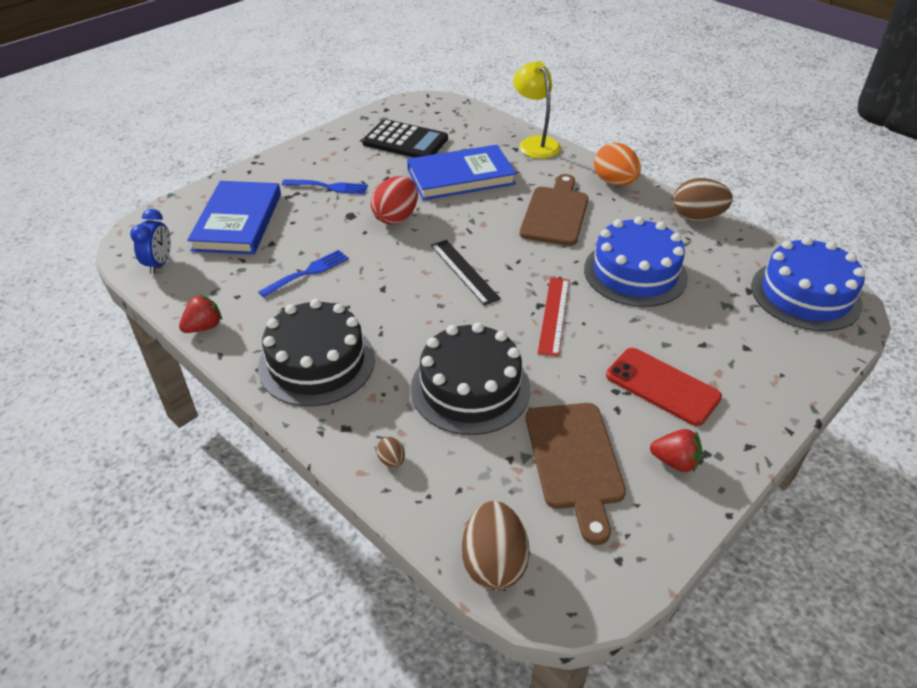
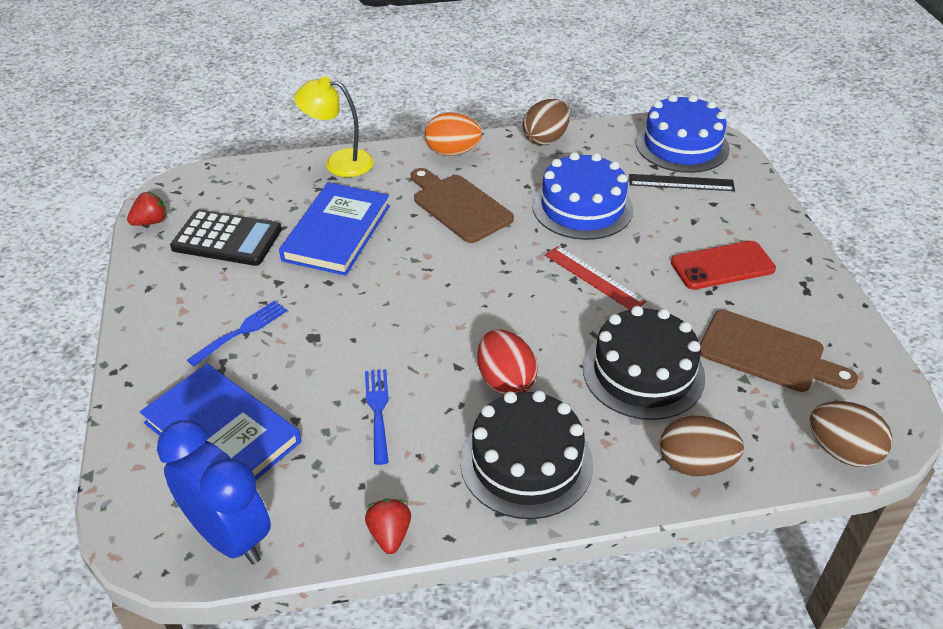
camera: 55 degrees left, 0 degrees up
(159, 264) = (229, 536): blue clock -> blue clock, size x1.82
(391, 460) = (695, 464): brown egg -> brown egg, size x2.22
(396, 217) = (354, 306): red egg -> red egg (505, 381)
(405, 141) = (227, 239): black calculator -> black calculator turned 45 degrees clockwise
(464, 271) = (485, 301): black ruler -> black ruler (681, 183)
(675, 461) = (801, 302): red strawberry -> red strawberry (151, 222)

